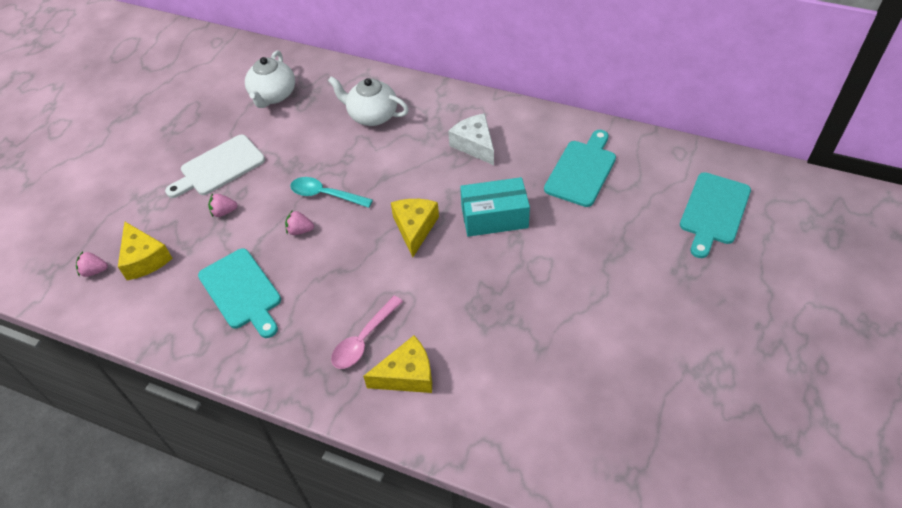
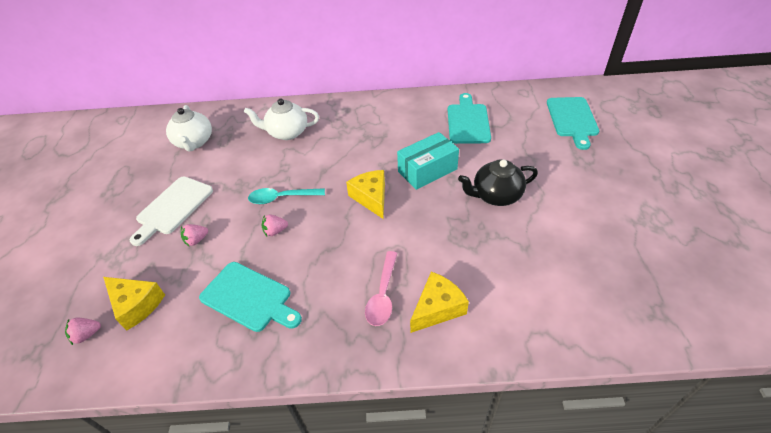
camera: 25 degrees left, 5 degrees down
(475, 145) = (380, 128): white cheese -> none
(550, 276) = (496, 195): none -> black teapot

